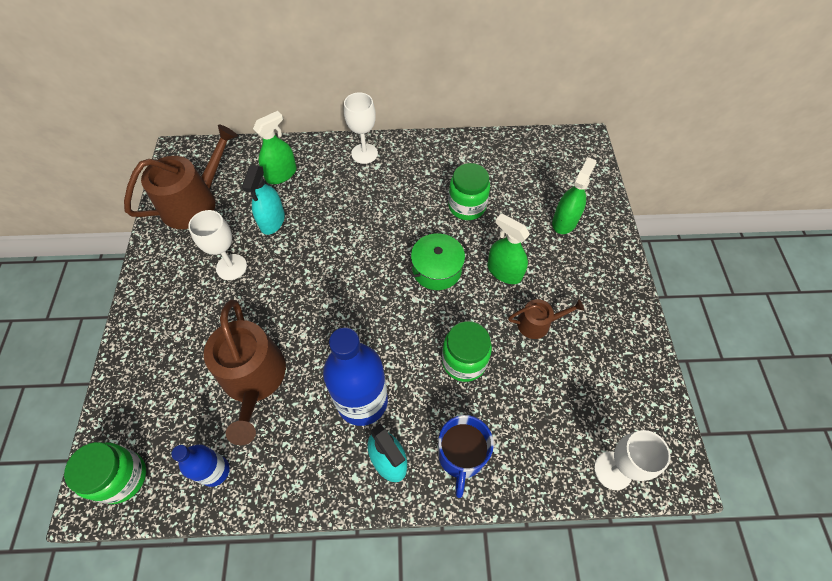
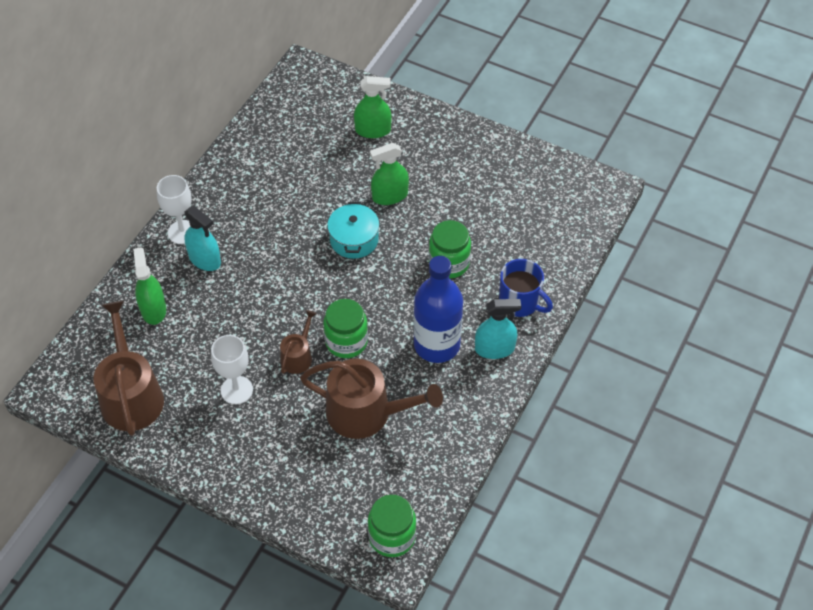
camera: 60 degrees left, 5 degrees down
(215, 471) = (429, 467): blue bottle -> none
(272, 221) = (207, 338): turquoise spray bottle -> turquoise spray bottle (205, 259)
(437, 269) = (354, 239): green pot -> turquoise pot
(467, 206) = (306, 186): green jar -> green jar (346, 341)
(537, 323) = (450, 200): brown watering can -> brown watering can (298, 356)
(564, 221) = (373, 130): green spray bottle -> green spray bottle turned 120 degrees clockwise
(613, 470) = (585, 221): white goblet -> none

